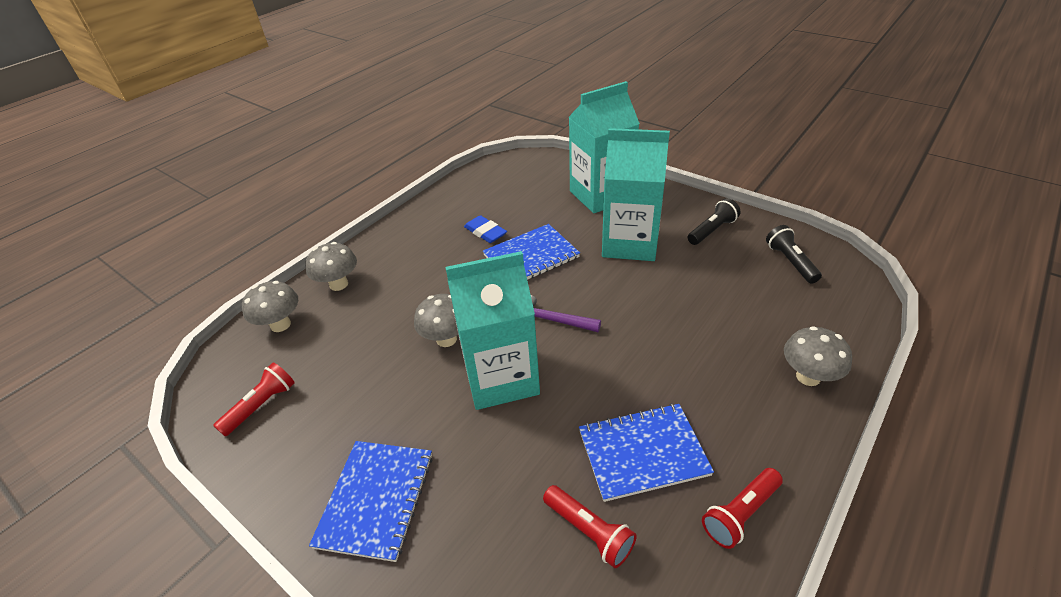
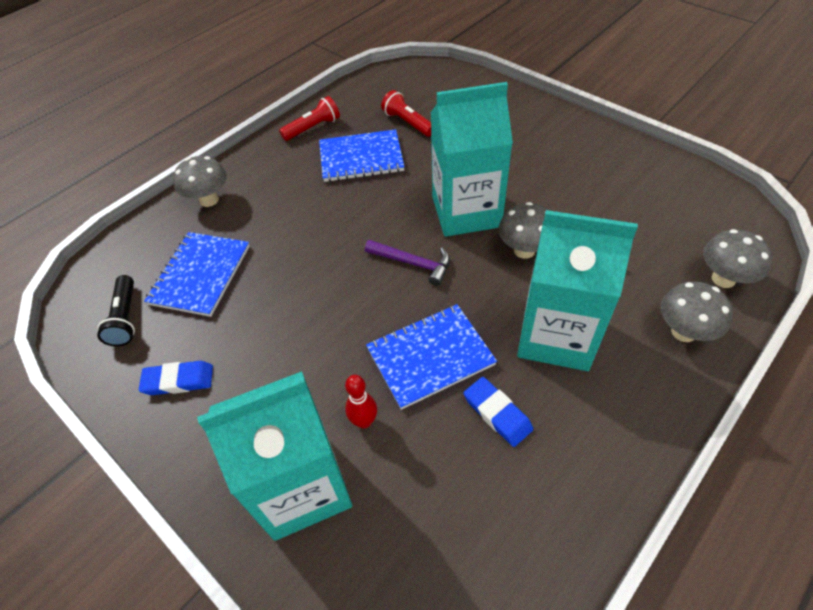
camera: 175 degrees left, 10 degrees up
(261, 406) = (682, 199): red flashlight -> none
(376, 499) = (551, 140): blue notebook -> blue notebook (200, 275)
(571, 222) = (364, 421): none -> red bowling pin
(629, 243) = (295, 367): turquoise carton -> turquoise carton (556, 336)
(712, 230) = (178, 380): black flashlight -> blue eraser

